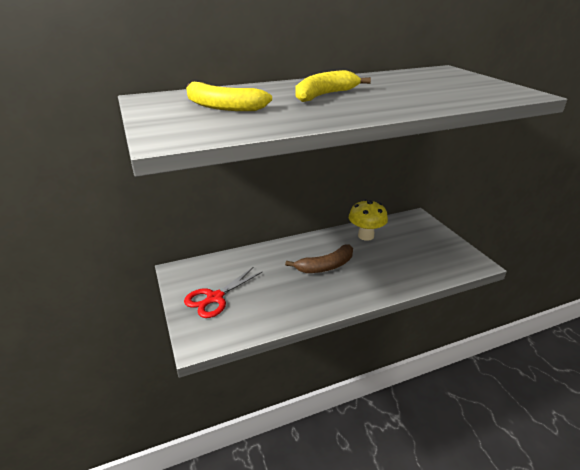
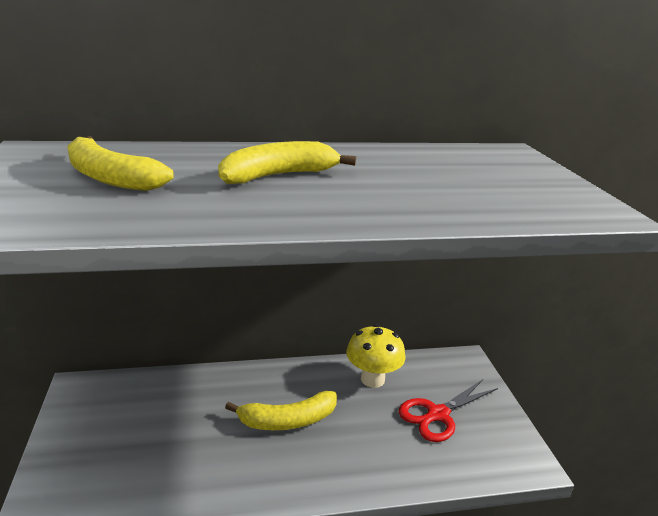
camera: 10 degrees right, 5 degrees down
(214, 298) = (101, 443): red scissors -> red scissors (437, 415)
(325, 266) = (288, 420): brown banana -> yellow banana

